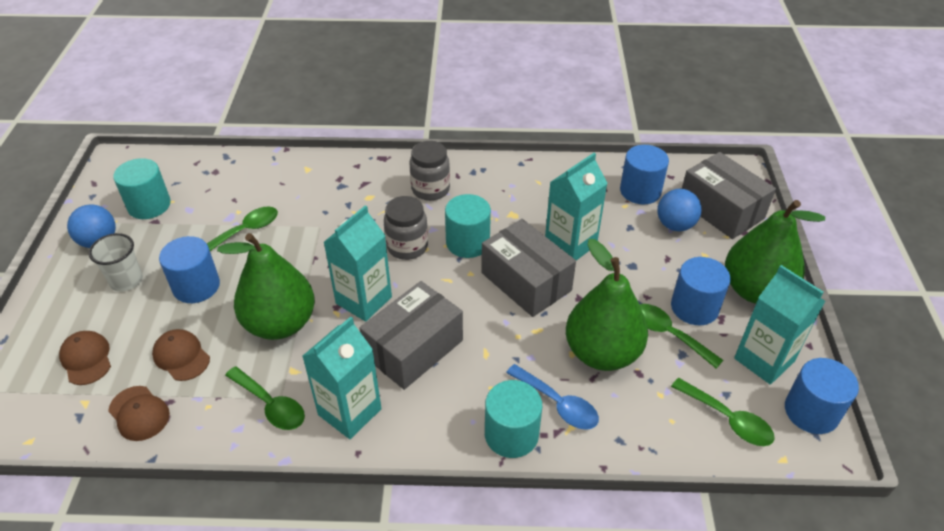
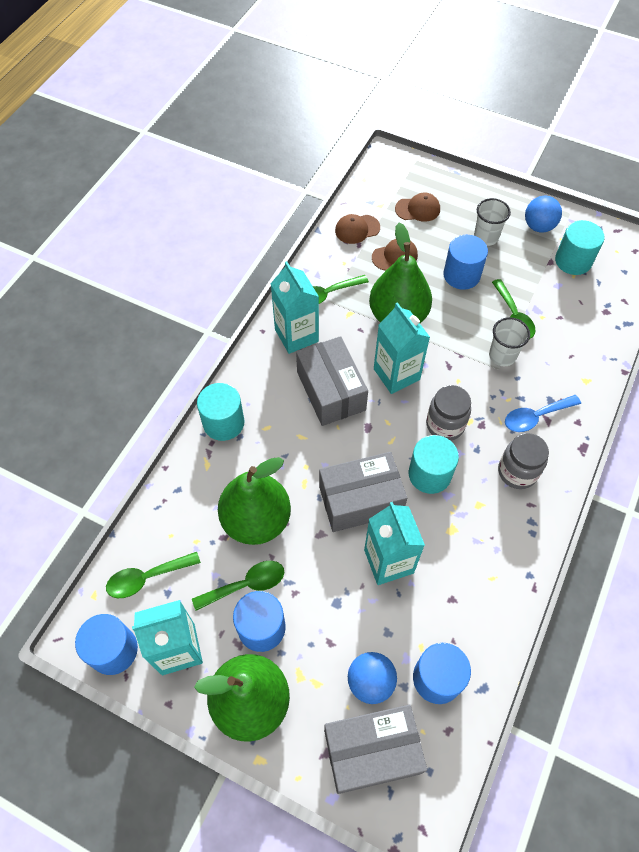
camera: 115 degrees right, 15 degrees up
(302, 228) = (502, 355): none -> white cup
(557, 404) = (230, 464): blue spoon -> blue spoon (535, 417)

